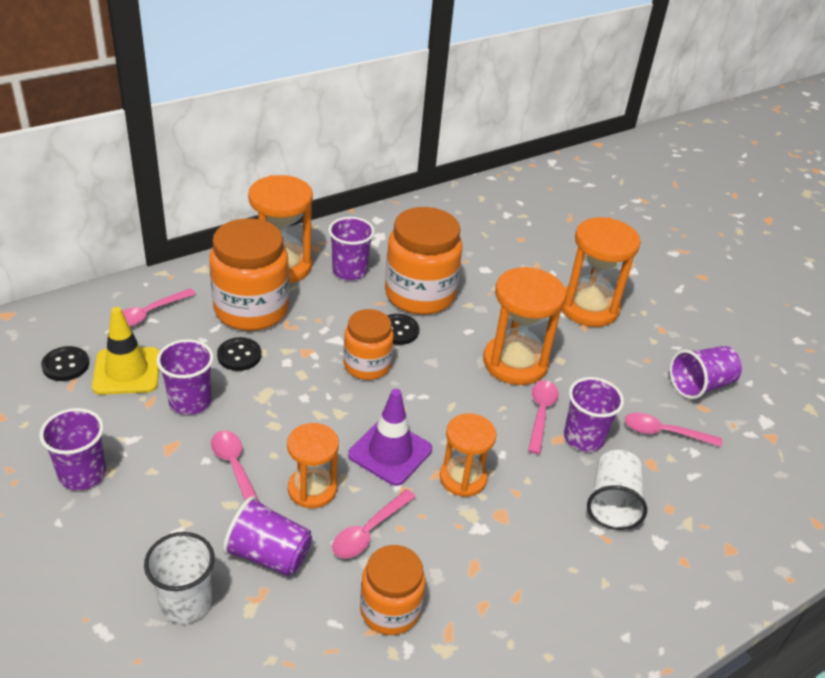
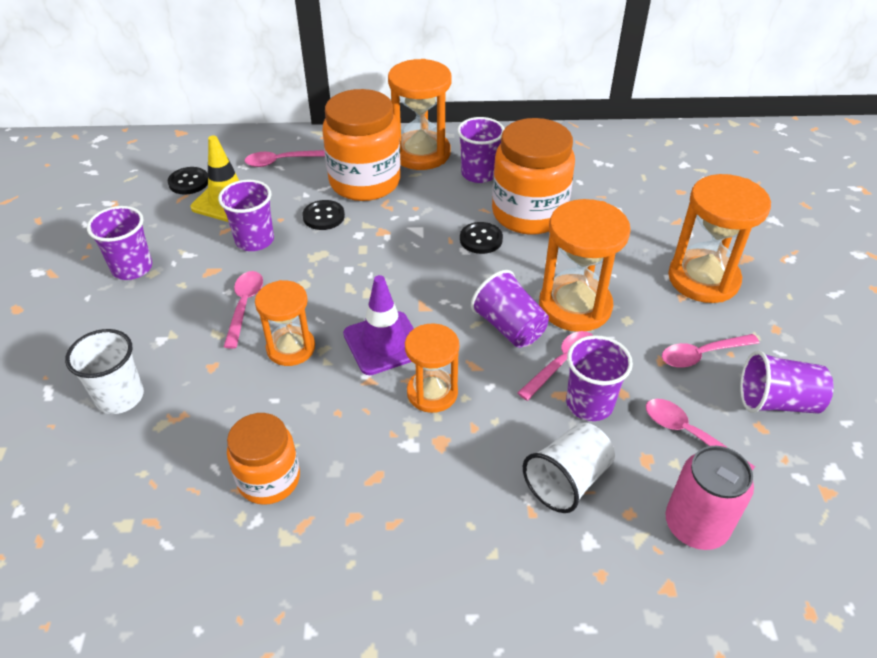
camera: 35 degrees right, 5 degrees up
(269, 555) = (211, 387): purple cup -> purple cup (509, 327)
(367, 365) = (426, 260): orange jar -> none
(369, 531) = (308, 404): pink spoon -> pink spoon (701, 355)
(715, 497) = (695, 525): none -> pink can

